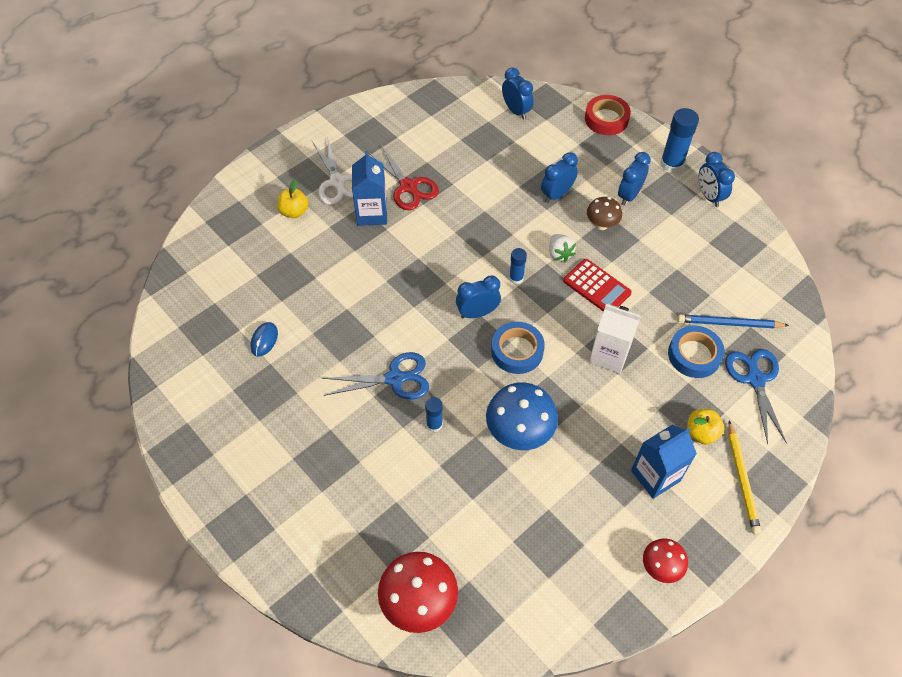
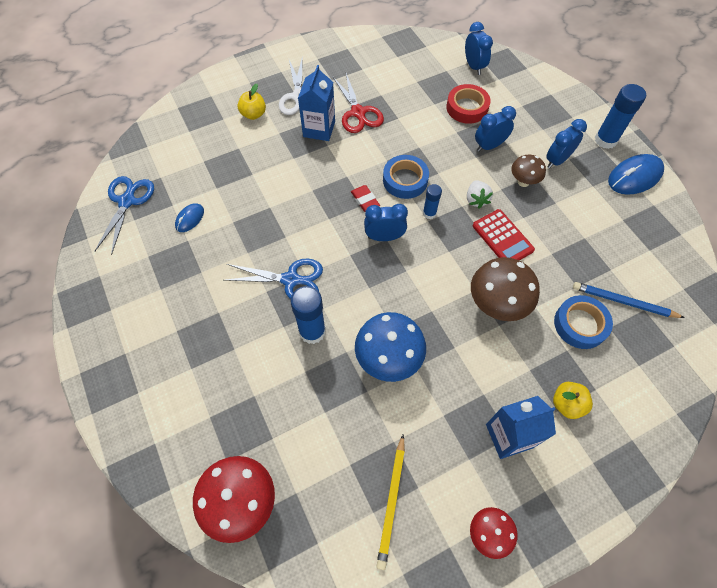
camera: 15 degrees right, 5 degrees up
(434, 424) = (312, 331): blue glue stick -> blue glue stick, size x1.74
(445, 279) = (365, 200): none -> red eraser
(517, 351) = (410, 280): blue tape -> blue tape (405, 180)
(606, 119) = (554, 88): red tape -> red tape (467, 108)
(609, 355) = (496, 305): white carton -> brown mushroom
(709, 196) = (634, 177): blue clock -> blue mouse
(742, 479) = (596, 462): yellow pencil -> yellow pencil (391, 501)
(755, 379) = (636, 364): blue scissors -> blue scissors (127, 201)

